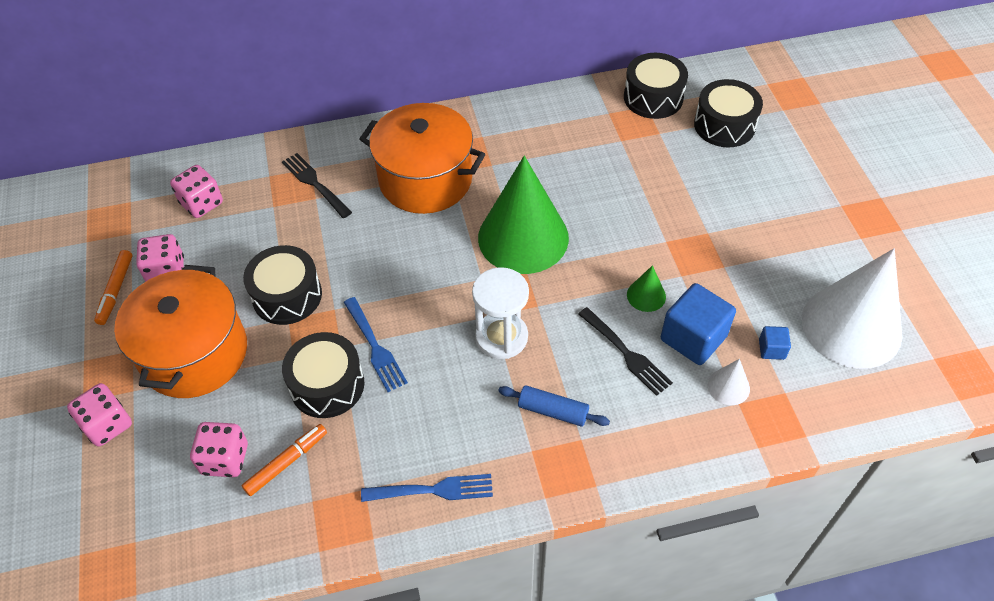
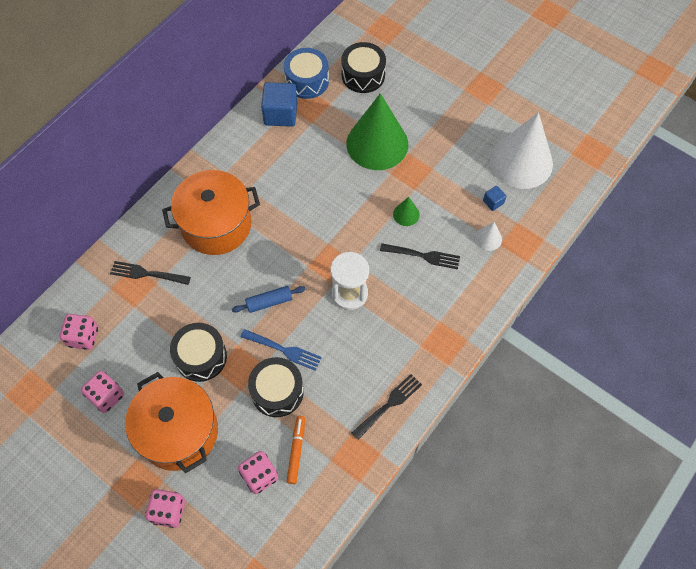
camera: 40 degrees left, 10 degrees up
(116, 290) = (85, 431): orange marker -> none
(433, 490) = (389, 405): blue fork -> black fork
(523, 237) = (309, 224): green cone -> green cone (377, 144)
(553, 411) = (412, 316): blue rolling pin -> blue rolling pin (269, 302)
(653, 97) = (307, 81): black drum -> blue drum
(693, 338) = (450, 223): blue cube -> blue cube (280, 114)

